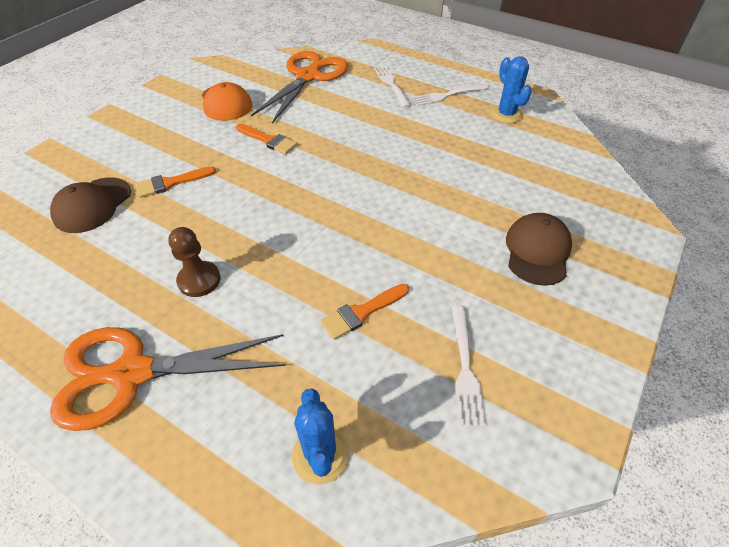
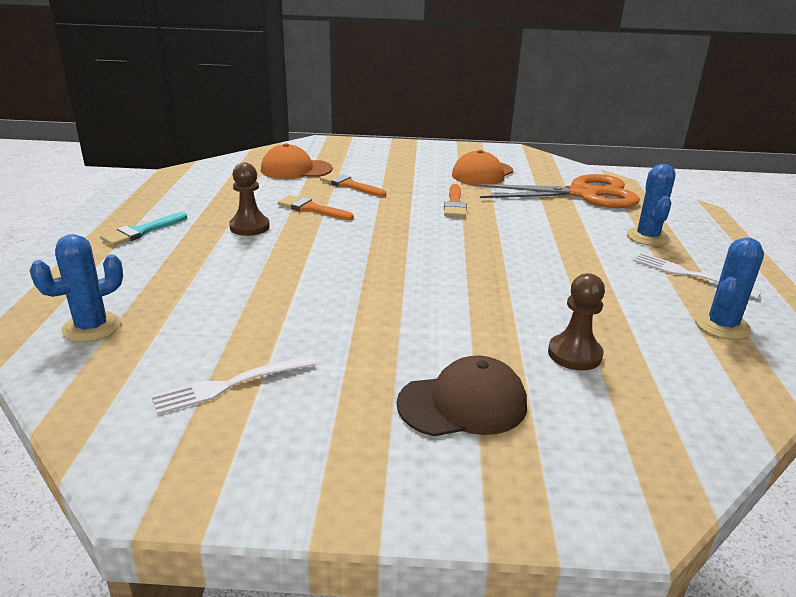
camera: 60 degrees right, 20 degrees down
(92, 205) = (296, 169): brown cap -> orange cap
(131, 373) = (141, 231): orange scissors -> turquoise brush
(361, 313) = (265, 307): orange brush -> orange brush (311, 209)
(391, 84) = (647, 237): white fork -> blue cactus
(507, 181) = (574, 354): none -> brown pawn

